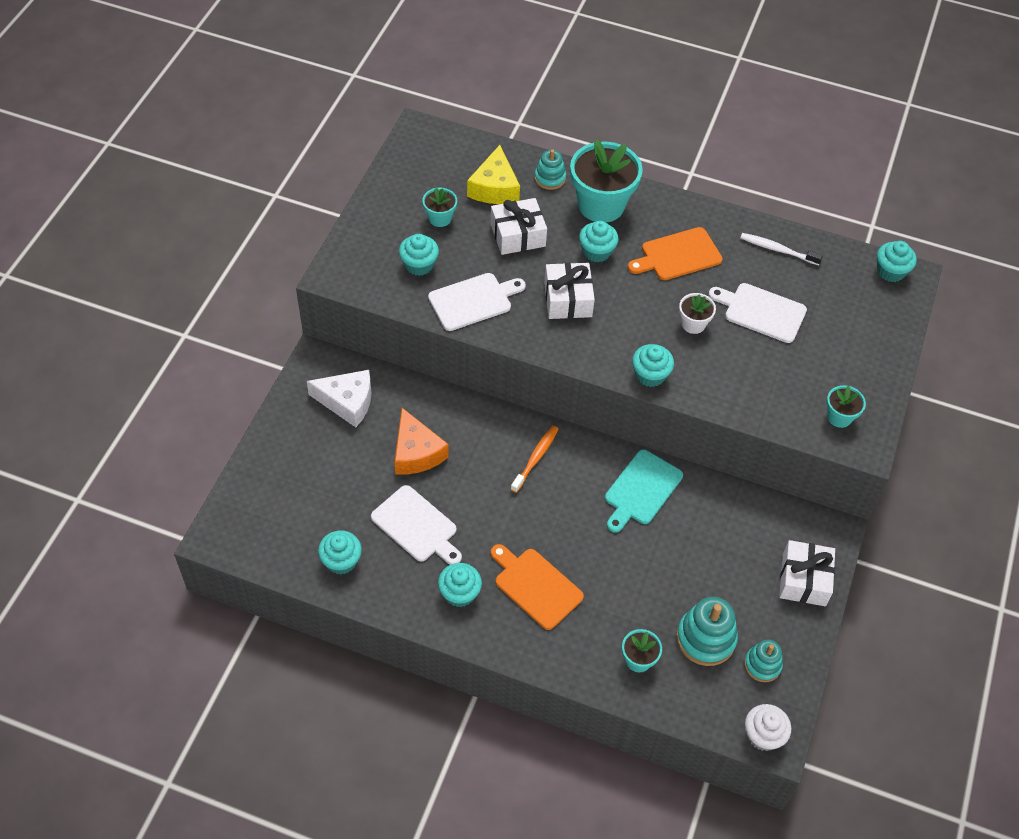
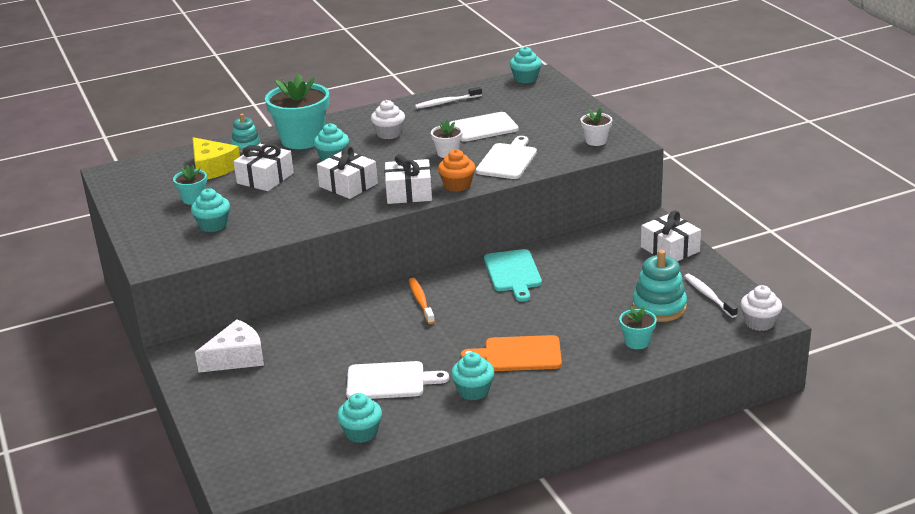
camera: 40 degrees left, 25 degrees down
(416, 452) = (331, 349): orange cheese -> none
(473, 301) = (282, 219): white cutting board -> white cutting board (508, 160)
(602, 351) = (409, 192): none -> white gift
(650, 375) = (457, 185): turquoise cupcake -> orange cupcake
(677, 255) = (389, 134): orange cutting board -> white cupcake
(762, 665) = (708, 296): turquoise stacking toy -> white toothbrush
(839, 417) = (596, 141): turquoise flower pot -> white flower pot

